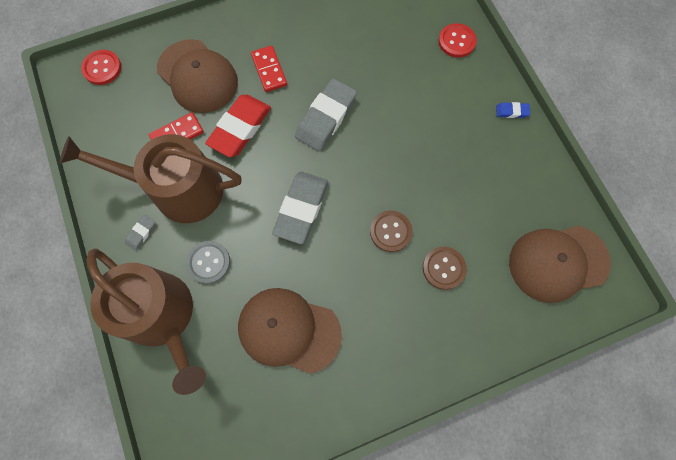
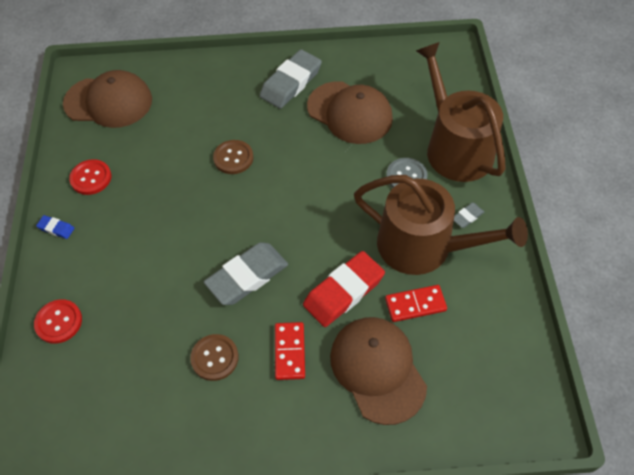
camera: 160 degrees left, 15 degrees down
(102, 68) = (497, 418): red button -> red button (91, 178)
(301, 209) = (306, 197): grey eraser -> grey eraser (291, 83)
(443, 268) = (203, 121): brown button -> brown button (215, 358)

